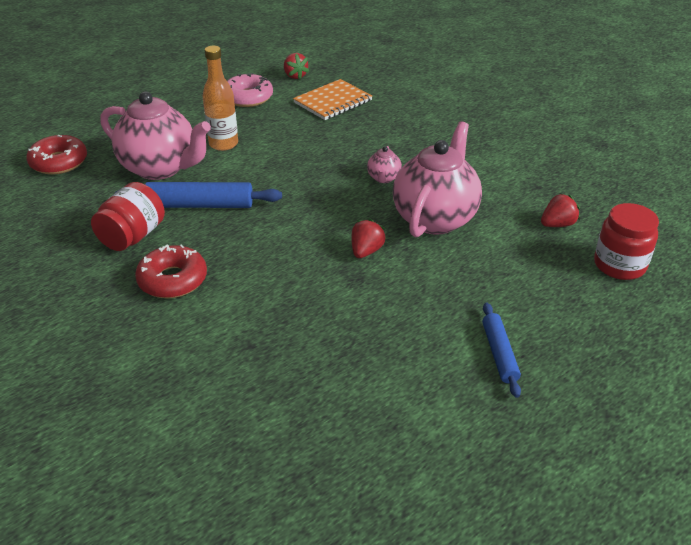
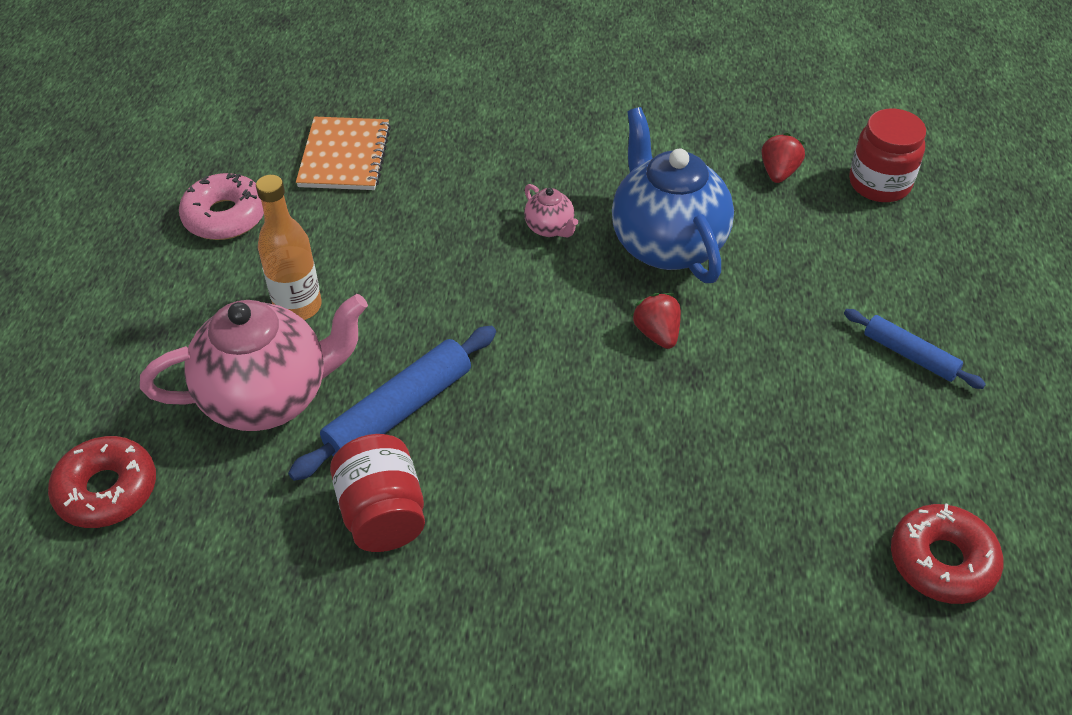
camera: 45 degrees left, 10 degrees up
(173, 280) = (515, 528): red donut -> red donut (942, 561)
(295, 76) = (239, 144): red strawberry -> none
(435, 218) = (666, 244): pink teapot -> blue teapot

